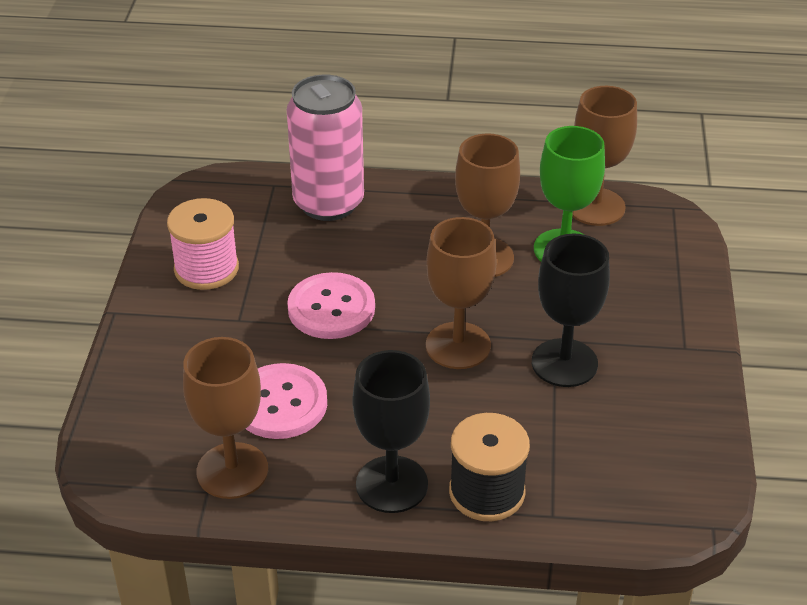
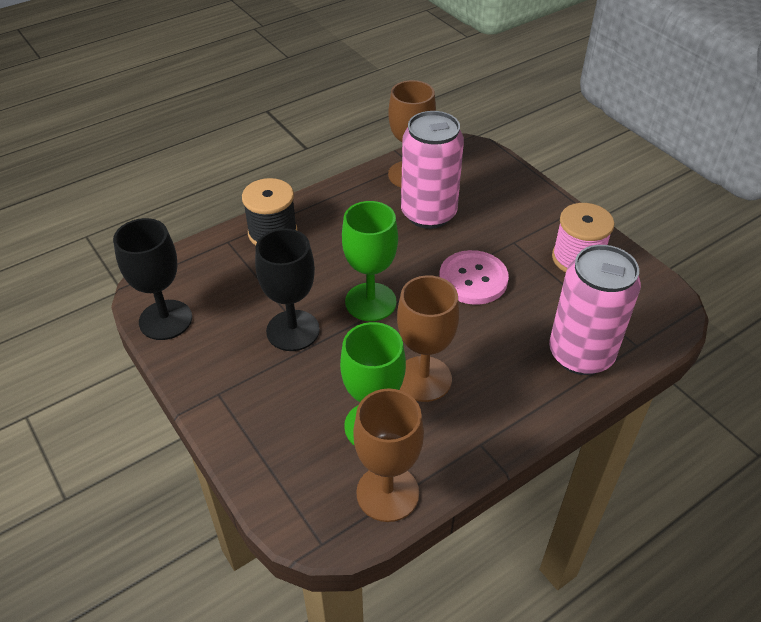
camera: 140 degrees right, 5 degrees up
(280, 404) = (428, 214): pink button -> pink can
(392, 484) = (326, 210): black goblet -> black goblet (165, 320)
(458, 346) = (370, 302): brown goblet -> green goblet

